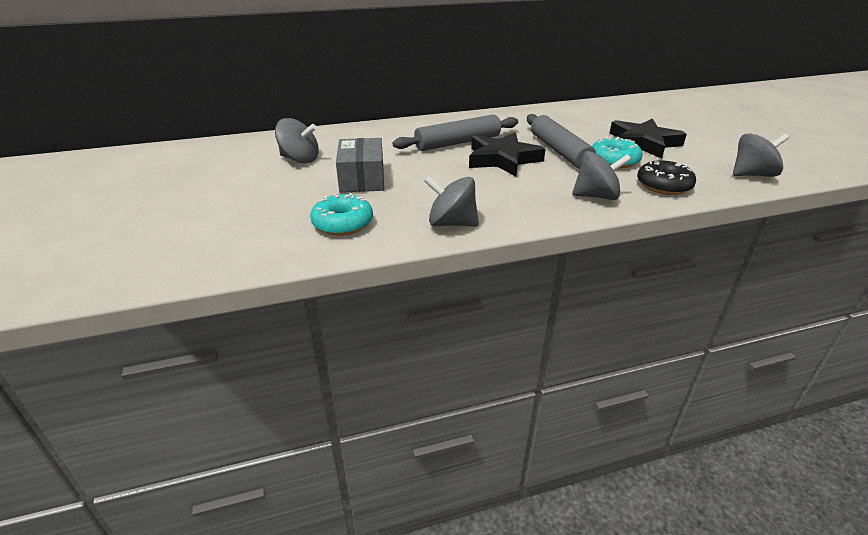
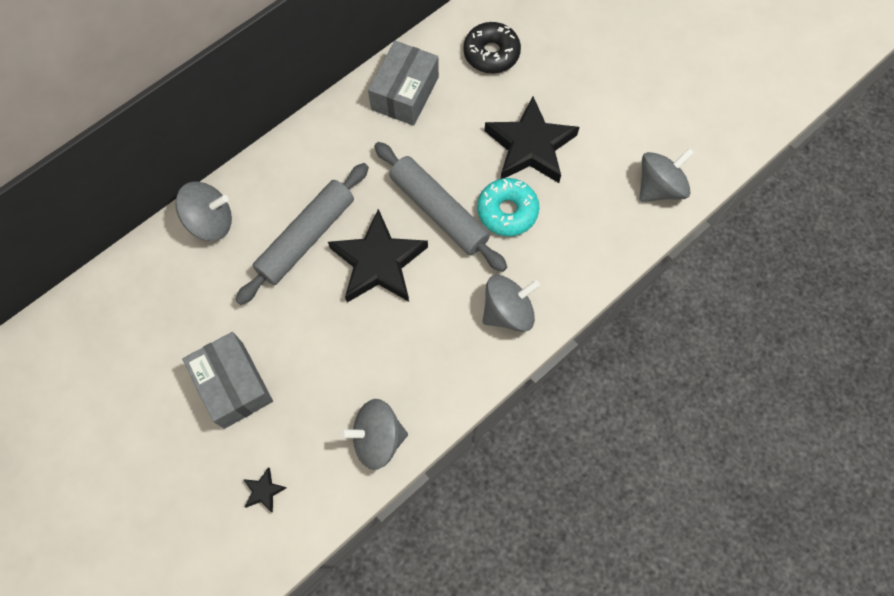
camera: 25 degrees left, 35 degrees up
(300, 159) = (128, 369): grey spinning top -> grey spinning top (211, 222)
(343, 223) = (264, 491): turquoise donut -> black star
(558, 114) = (405, 93): none -> grey box
(663, 185) = (572, 255): black donut -> black donut (491, 54)

